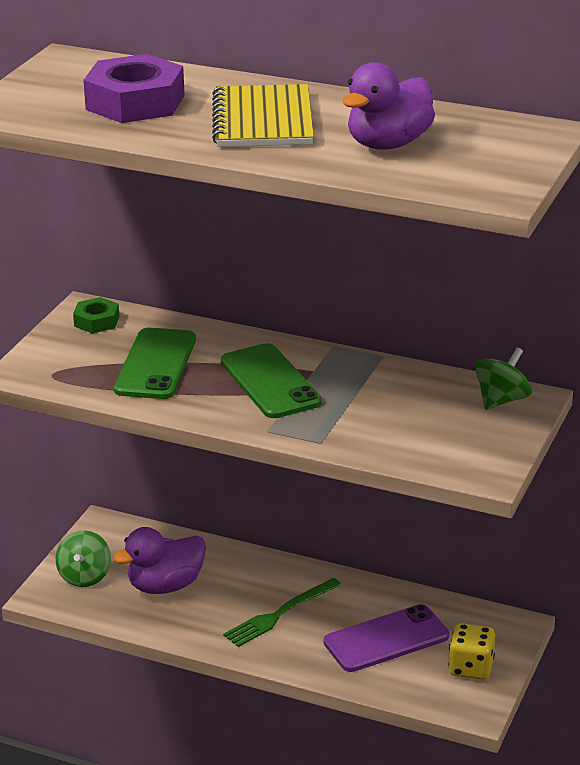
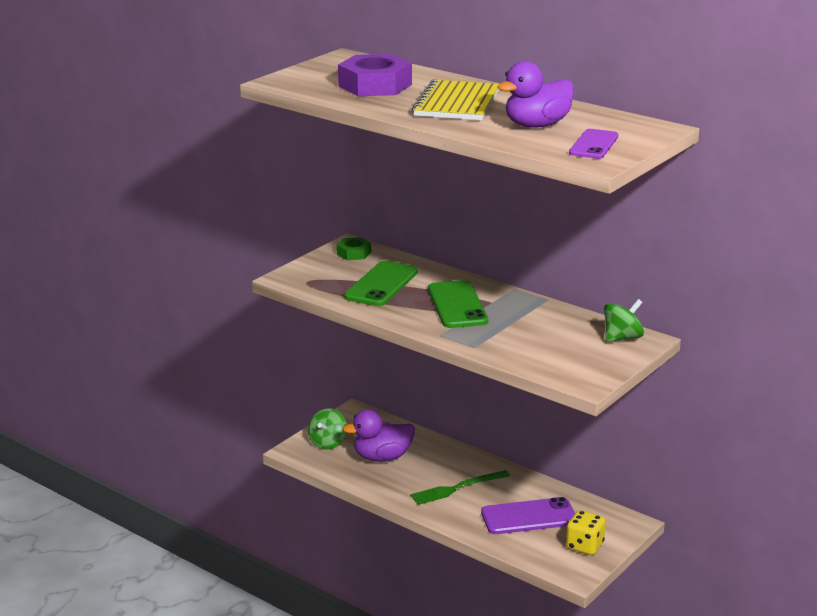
camera: 15 degrees right, 5 degrees down
(479, 167) = (593, 145): none -> purple phone

